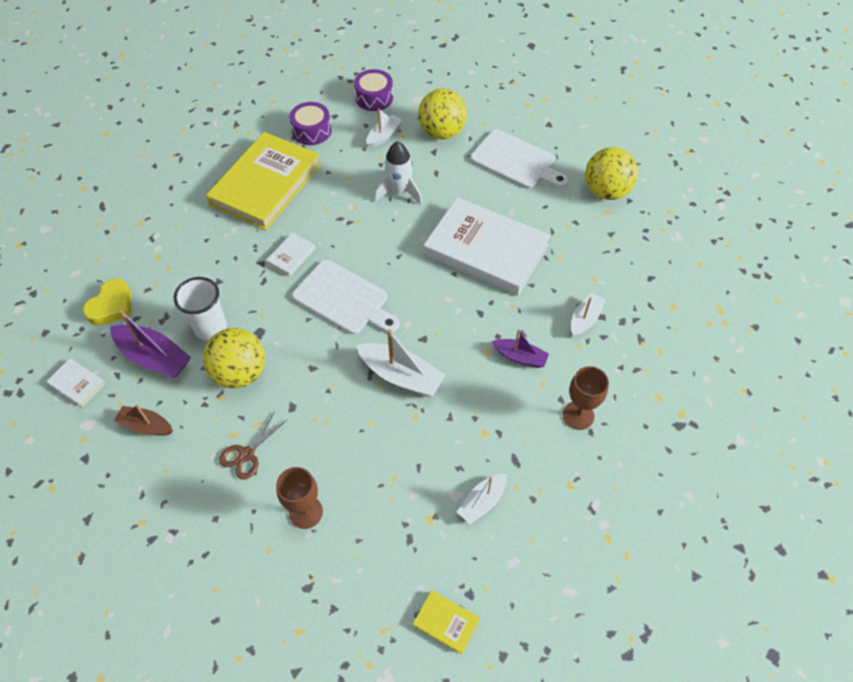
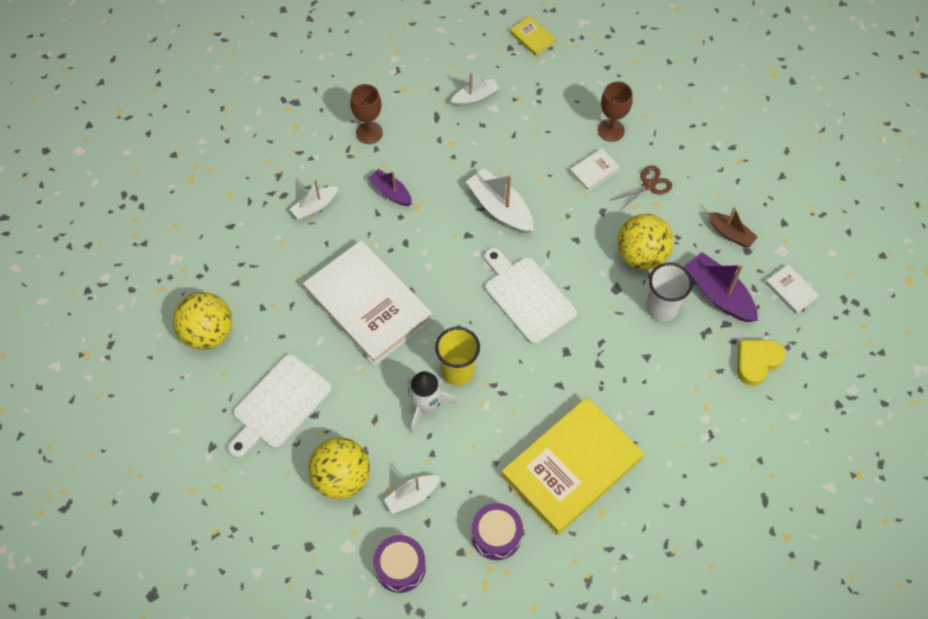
camera: 160 degrees left, 5 degrees up
(291, 256) = (566, 362): white book -> white book (594, 171)
(384, 223) = (457, 371): none -> yellow cup
(516, 161) = (279, 405): white cutting board -> white cutting board turned 105 degrees counterclockwise

